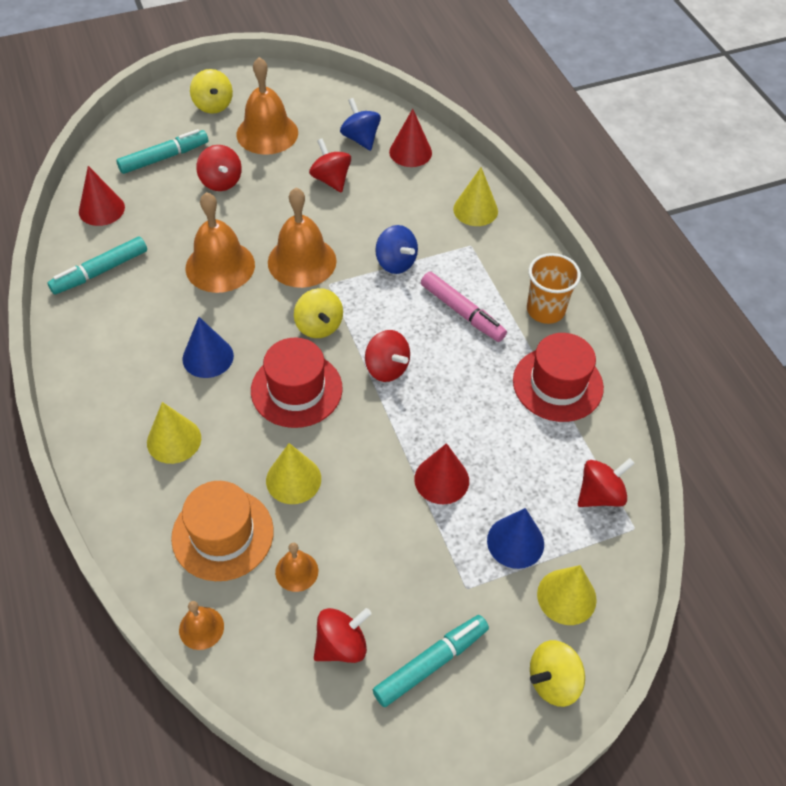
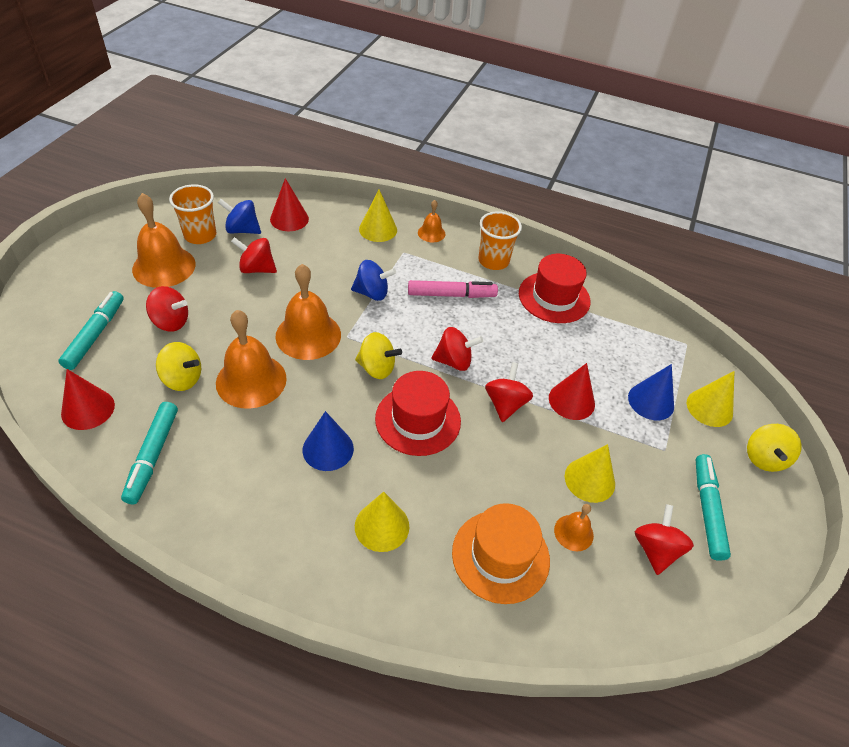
camera: 50 degrees left, 5 degrees down
(201, 628) = (572, 630): orange bell -> orange bell (431, 233)
(213, 105) = (89, 272): yellow spinning top -> yellow spinning top (182, 379)
(293, 479) = (494, 478): yellow cone -> yellow cone (589, 480)
(323, 123) = (200, 235): none -> orange cup
(600, 495) = (651, 340): red spinning top -> red spinning top (505, 404)

